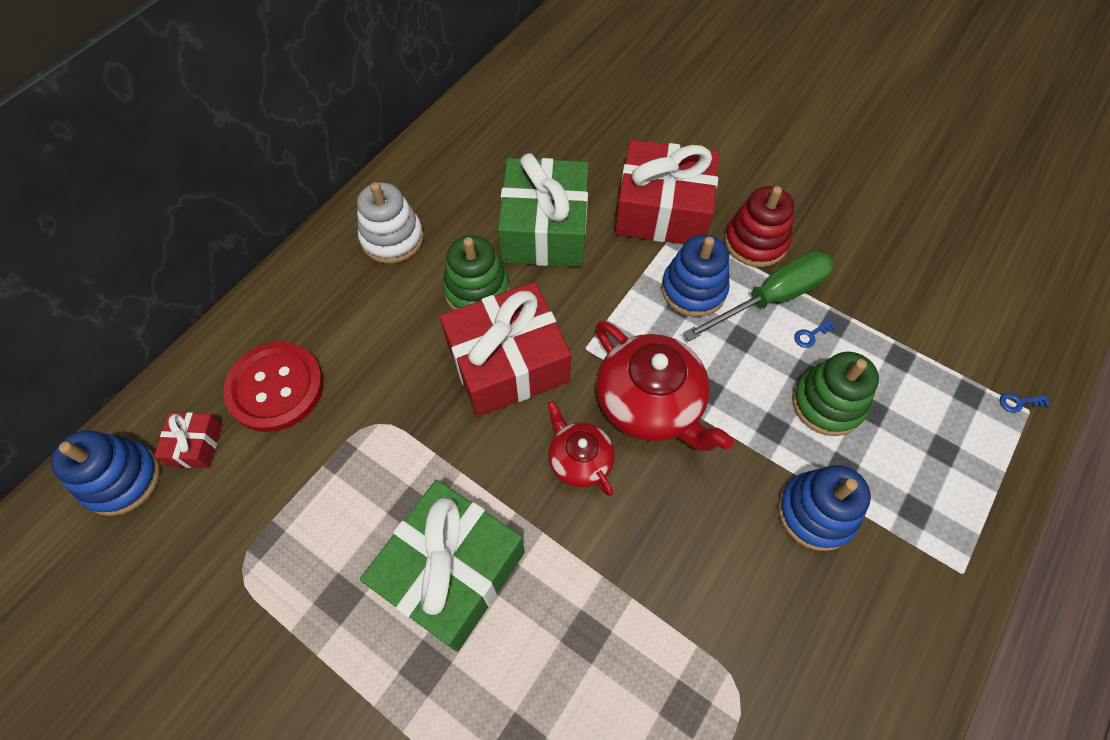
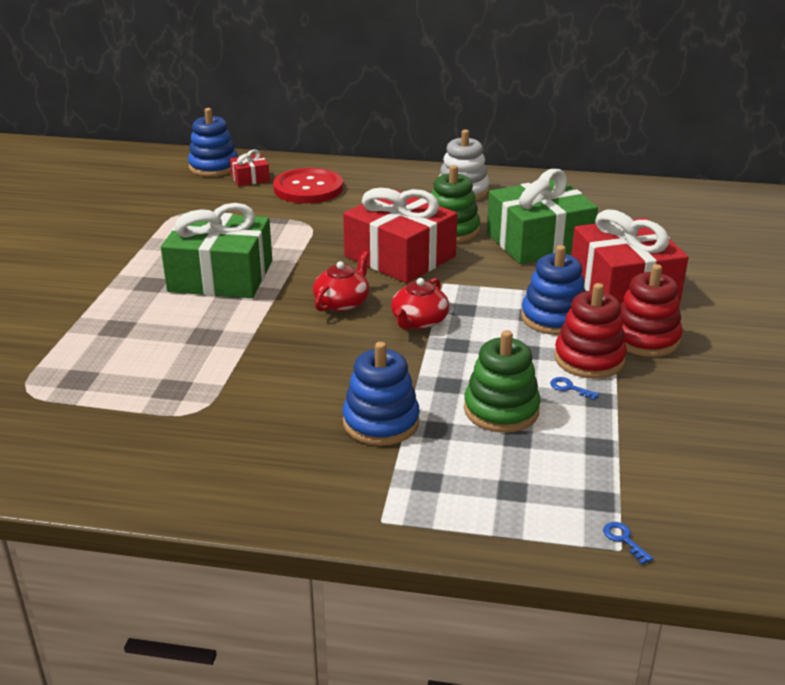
camera: 65 degrees right, 30 degrees down
(650, 403) = (419, 321): red teapot -> red teapot, size x0.58
(771, 298) = (589, 359): green screwdriver -> red stacking toy

